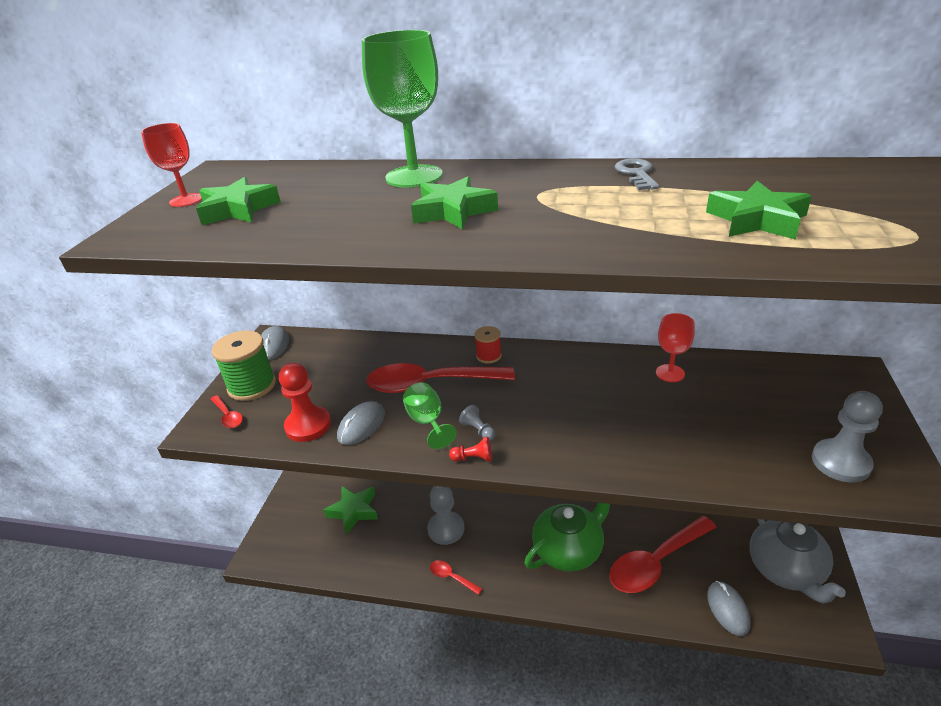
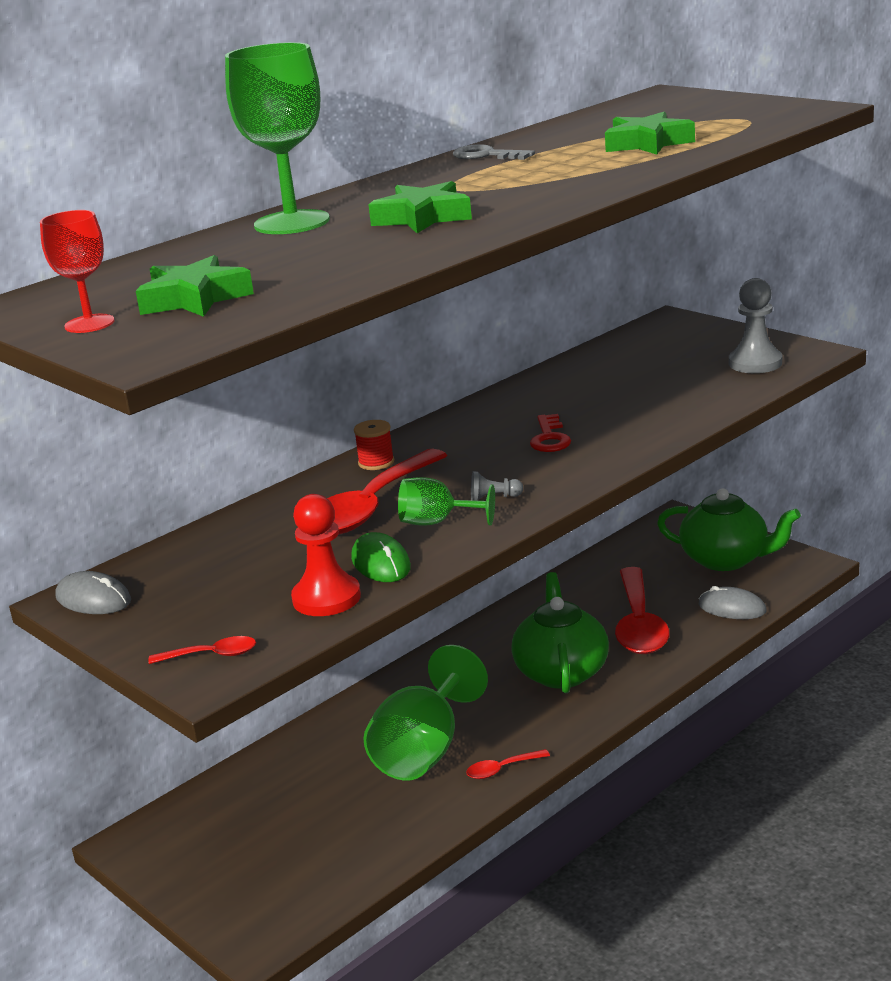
camera: 55 degrees left, 10 degrees down
(252, 386) = (168, 628): green spool -> none
(353, 511) = (292, 823): green star -> none
(361, 425) = (381, 563): grey mouse -> green mouse
(446, 529) = (424, 750): grey pawn -> green goblet
(473, 458) = (532, 510): red pawn -> none
(587, 412) = (549, 438): none -> red key
(670, 373) = (554, 386): red goblet -> none
(786, 570) = (726, 559): grey teapot -> green teapot

